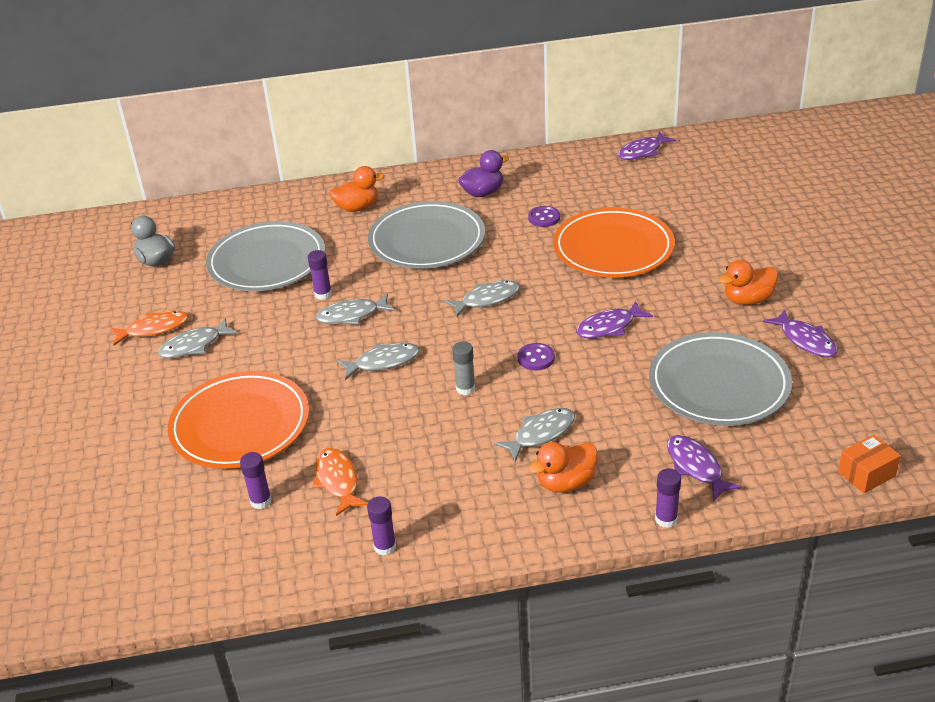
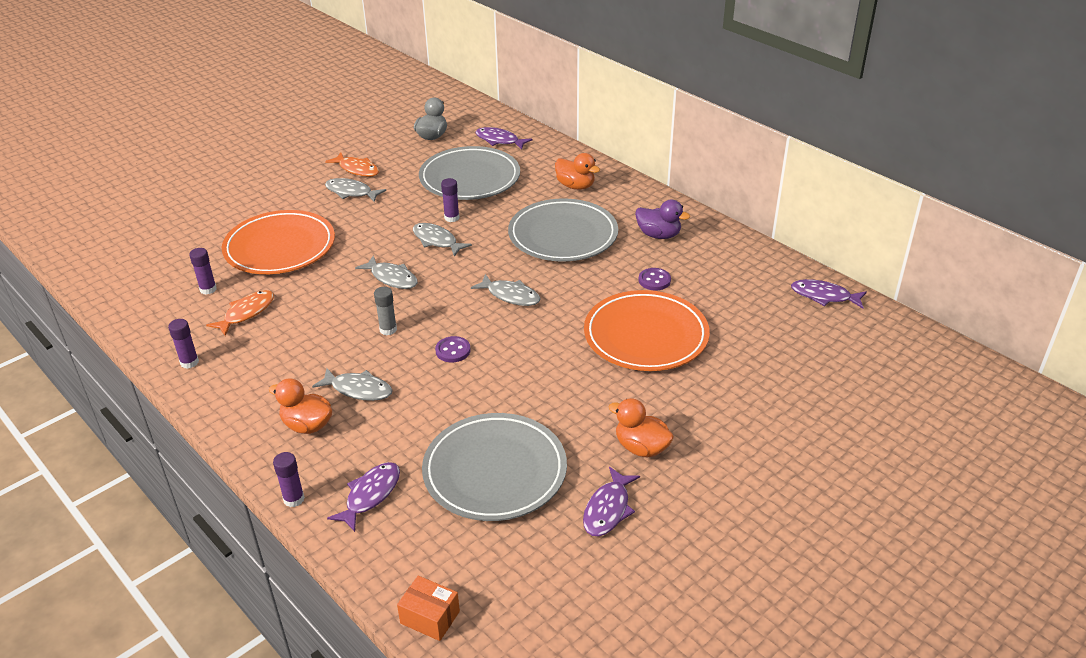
camera: 55 degrees right, 0 degrees up
(609, 327) = (527, 375): purple fish -> purple fish (499, 140)

